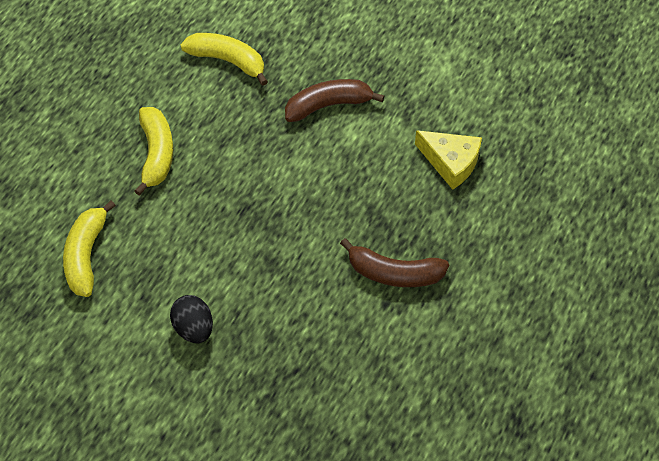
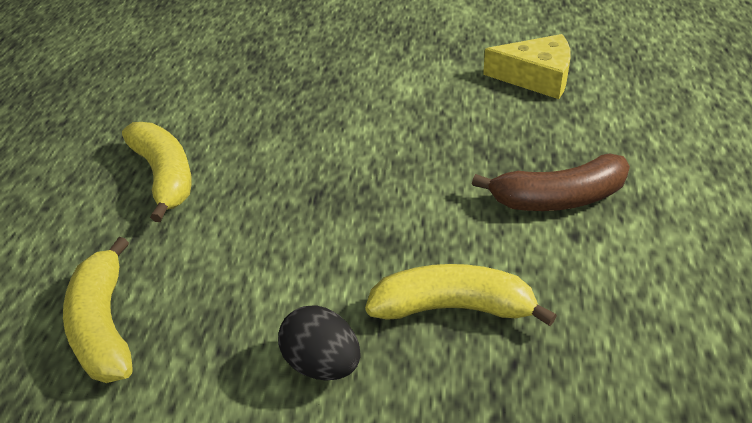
camera: 20 degrees left, 15 degrees down
(228, 61) = (216, 68): yellow banana -> yellow banana (454, 307)
(328, 105) = (360, 71): brown banana -> none

